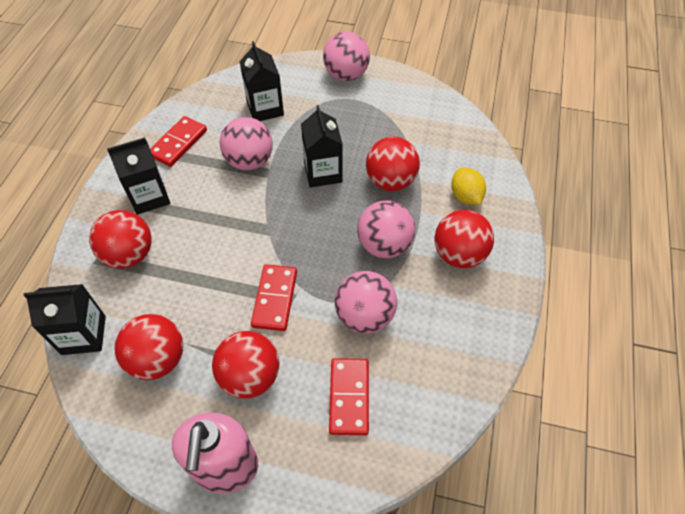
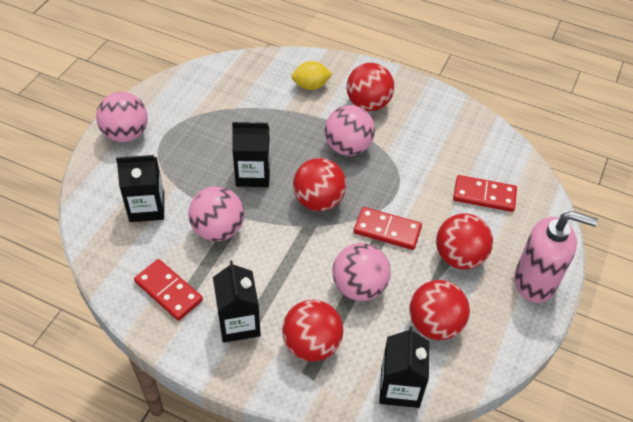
camera: 80 degrees left, 5 degrees down
(364, 316) = (415, 173): pink ball -> pink ball (359, 287)
(390, 181) = (279, 129): red ball -> red ball (319, 201)

